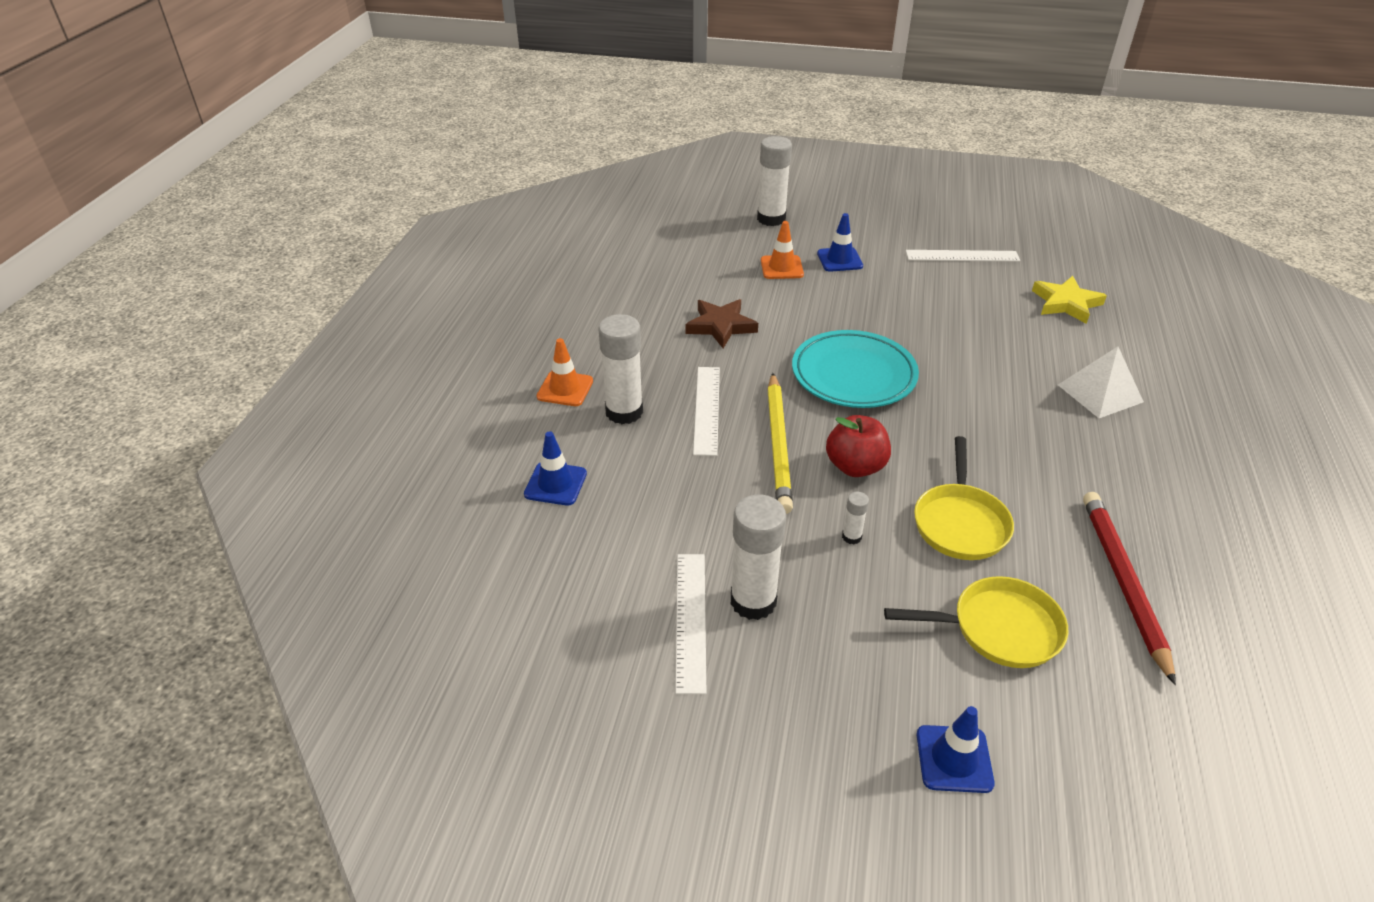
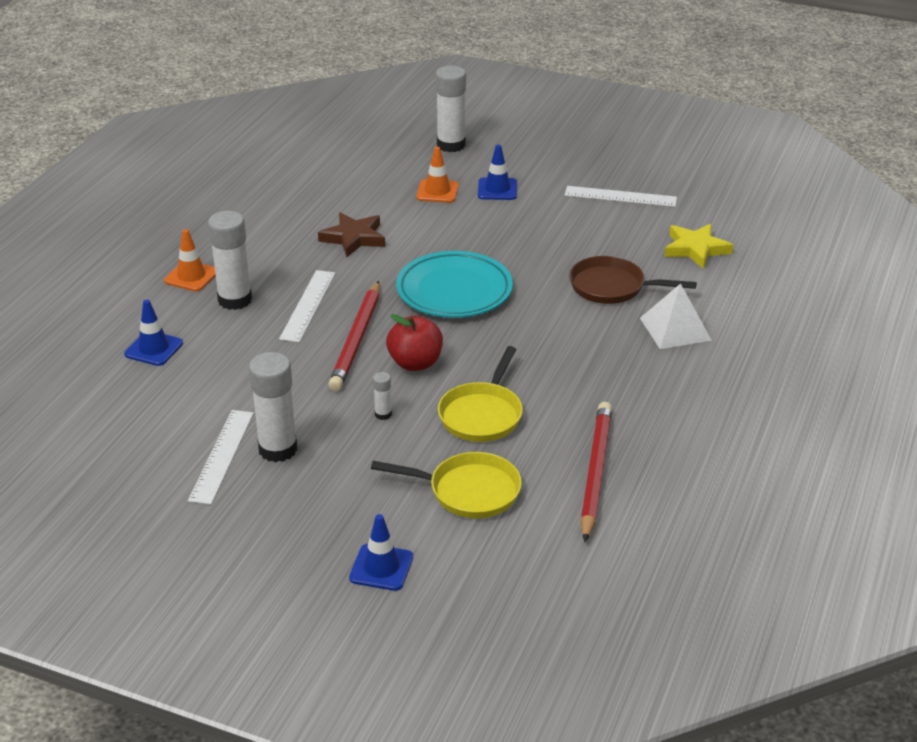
camera: 10 degrees right, 5 degrees down
(778, 444) = (357, 339): yellow pencil -> red pencil
(1010, 353) = (612, 287): none -> brown pan

